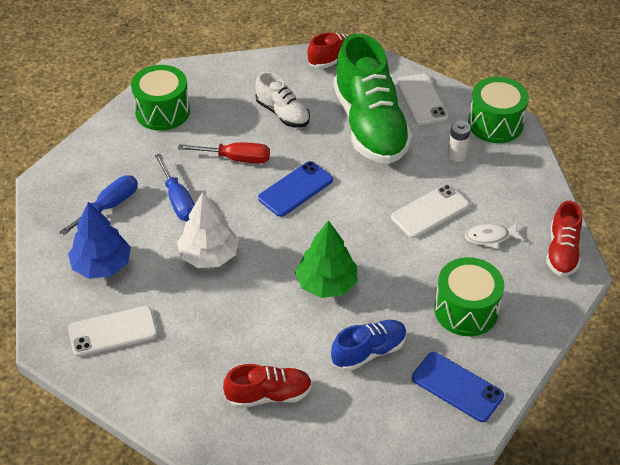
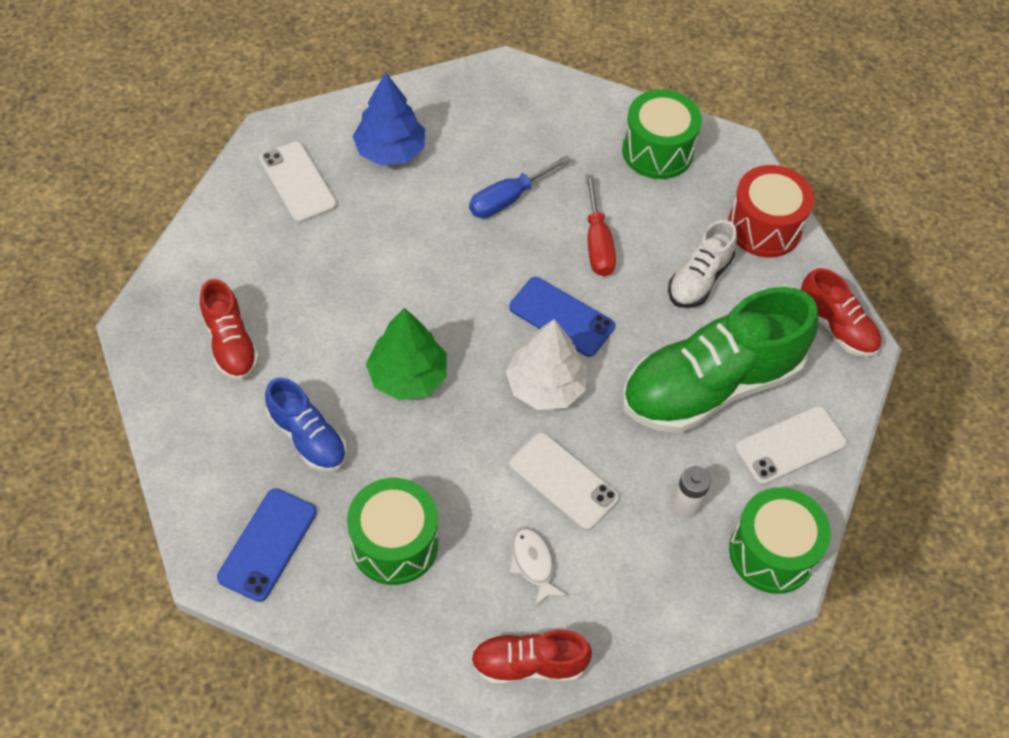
camera: 75 degrees right, 10 degrees up
(109, 206) = (481, 136): blue screwdriver -> none
(209, 255) = (427, 247): white tree -> white tree (545, 386)
(249, 74) = (764, 227): none -> red drum

